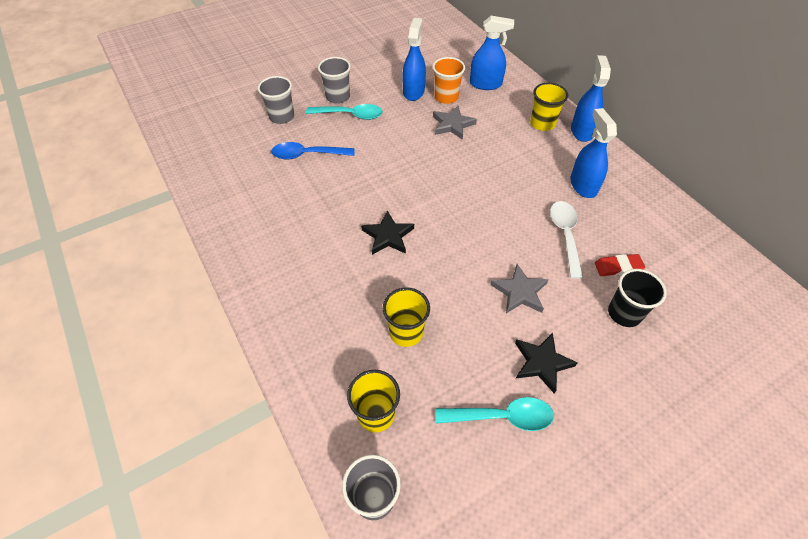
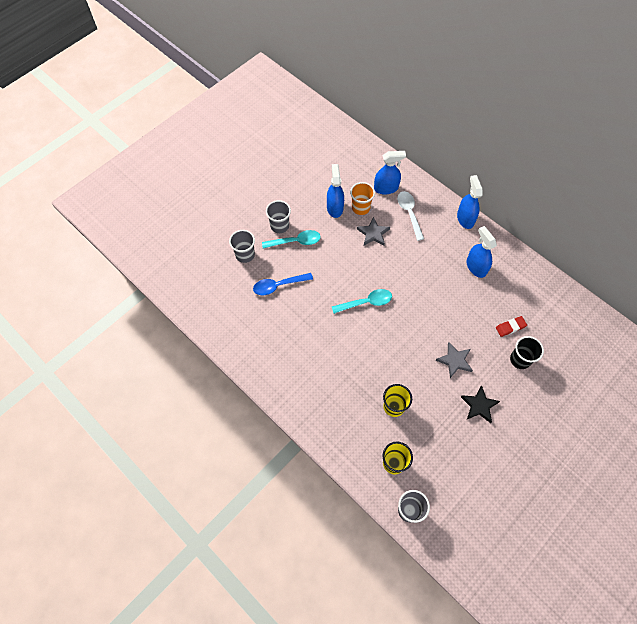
camera: 15 degrees left, 10 degrees up
(388, 236) = (359, 340): black star -> none
(502, 417) = (465, 445): turquoise spoon -> turquoise spoon (366, 302)
(542, 123) = (436, 218): yellow cup -> none
(565, 235) = (473, 311): white spoon -> white spoon (409, 213)

